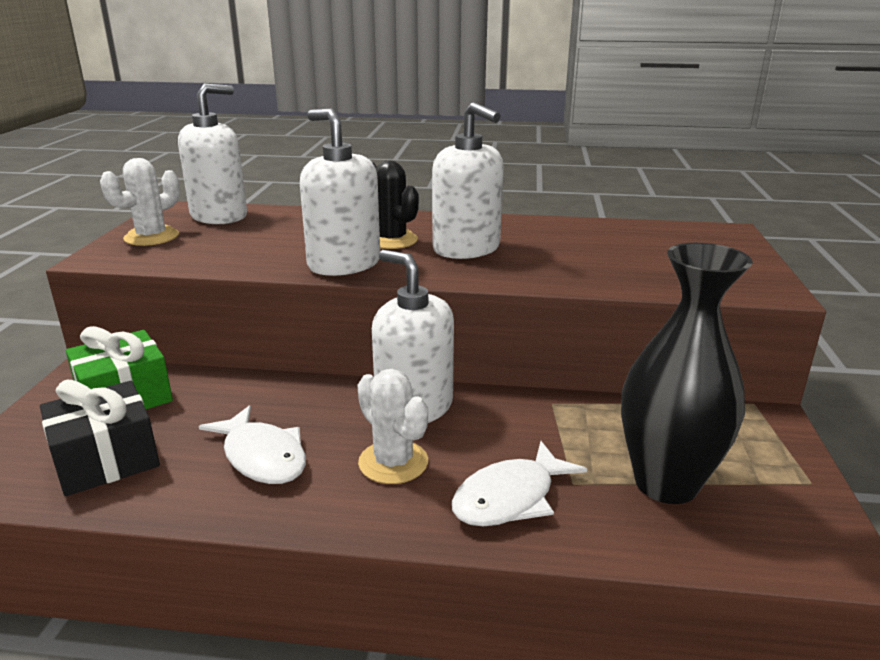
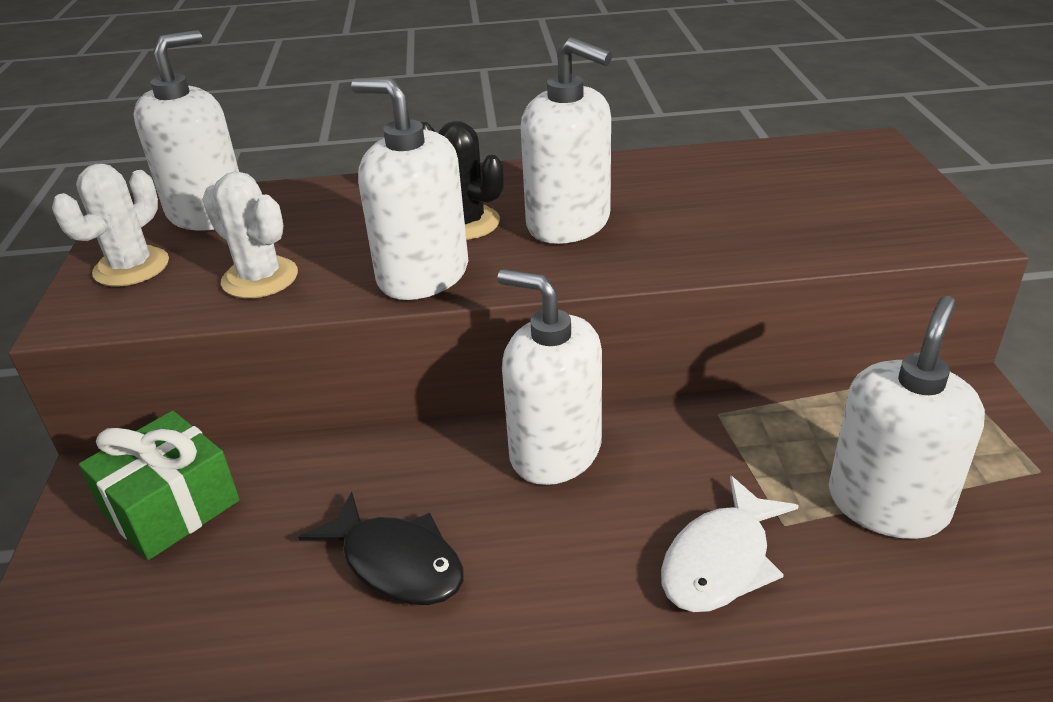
camera: 10 degrees left, 10 degrees up
(106, 459) = (193, 609): black gift -> none
(262, 457) = (396, 563): white fish -> black fish
(393, 462) = (563, 538): white cactus -> white cactus (260, 278)
(666, 483) = (887, 504): black vase -> white soap dispenser

